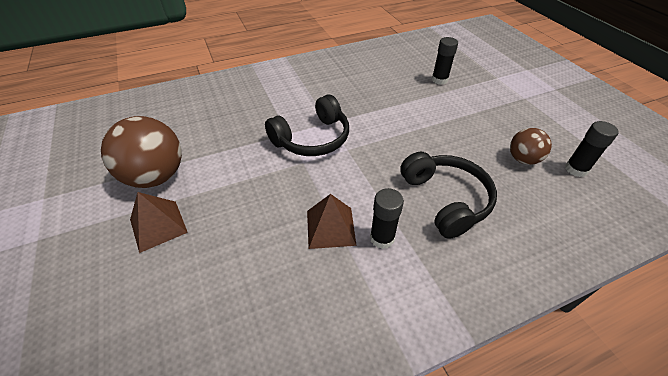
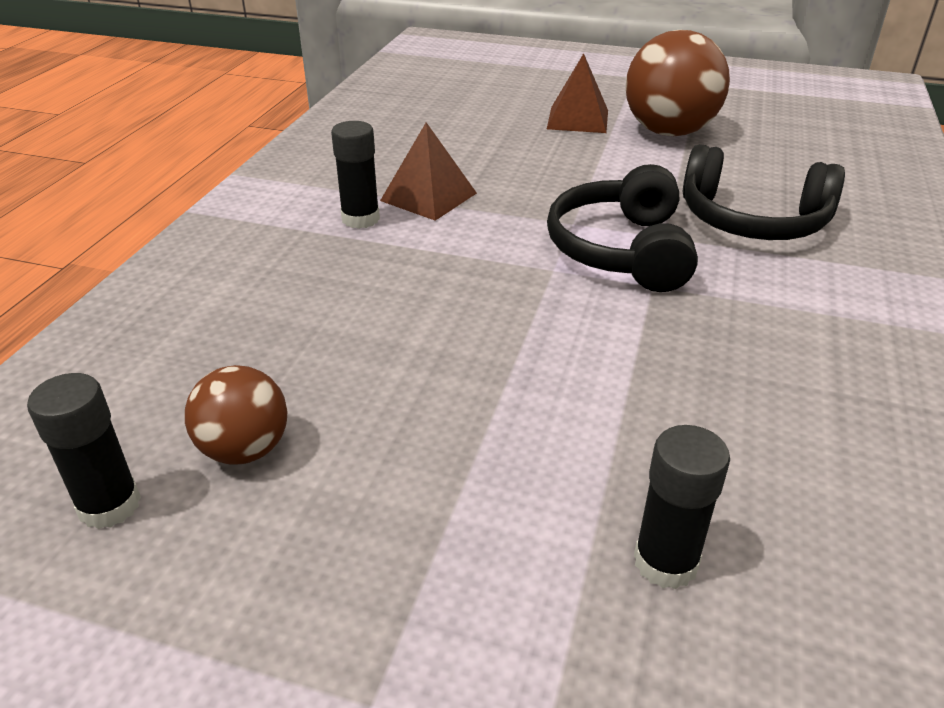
camera: 130 degrees right, 10 degrees down
(446, 200) = (327, 296): black headphones -> black headphones (752, 220)

